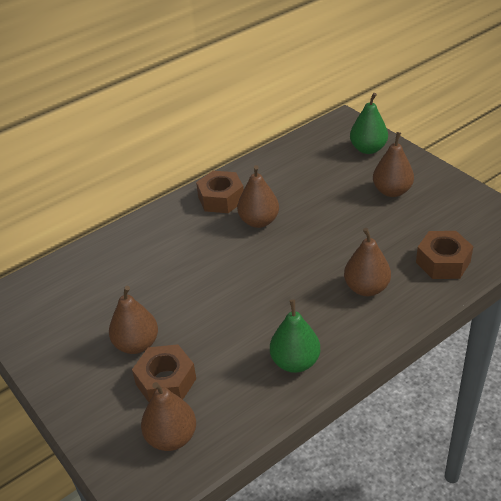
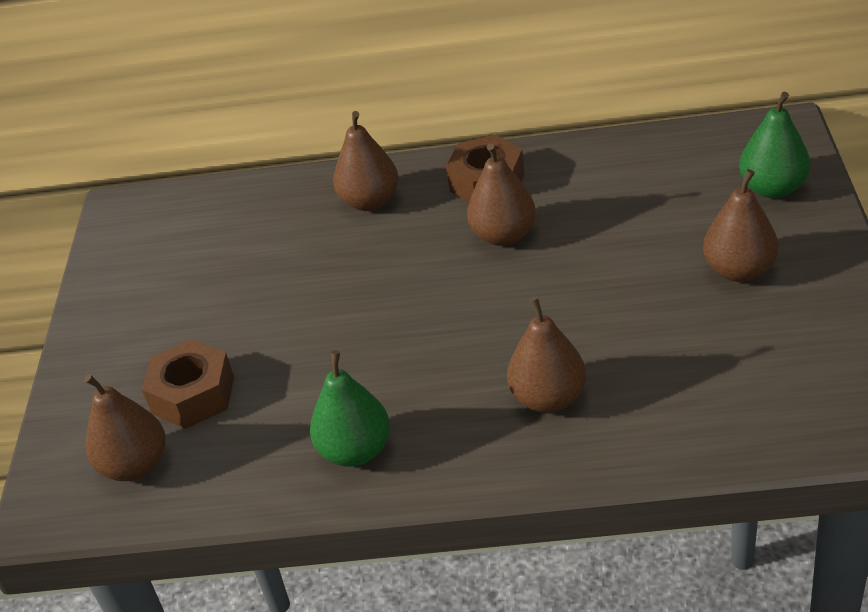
camera: 40 degrees right, 0 degrees up
(136, 344) = (207, 332): brown pear -> brown pear (370, 201)
(443, 262) = (700, 414): brown nut -> none

